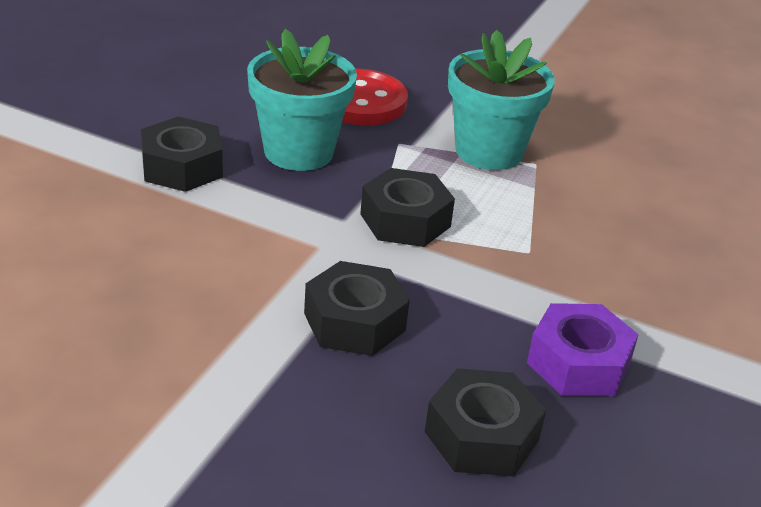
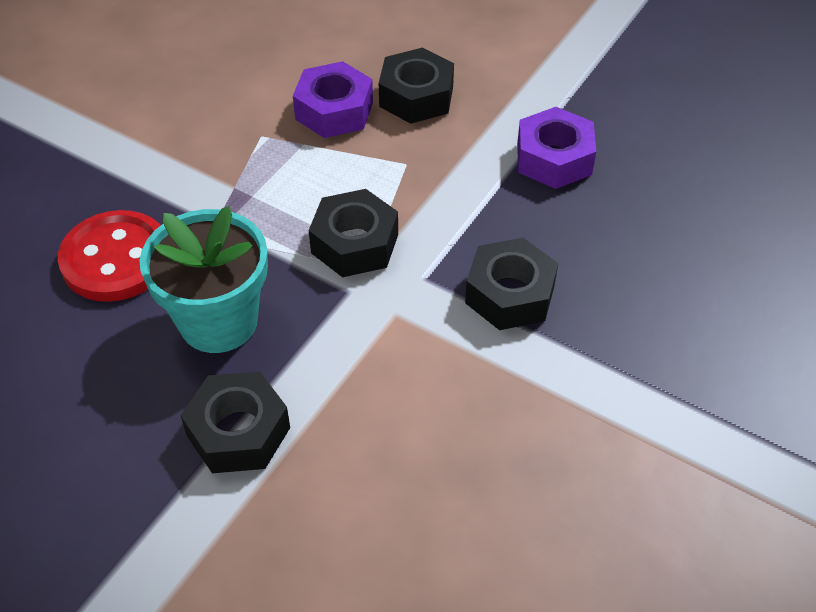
camera: 80 degrees left, 15 degrees up
(481, 436) = (641, 227): black nut -> black nut (416, 96)
(489, 151) = (237, 166): turquoise flower pot -> none
(590, 203) = (334, 111): none -> purple nut

